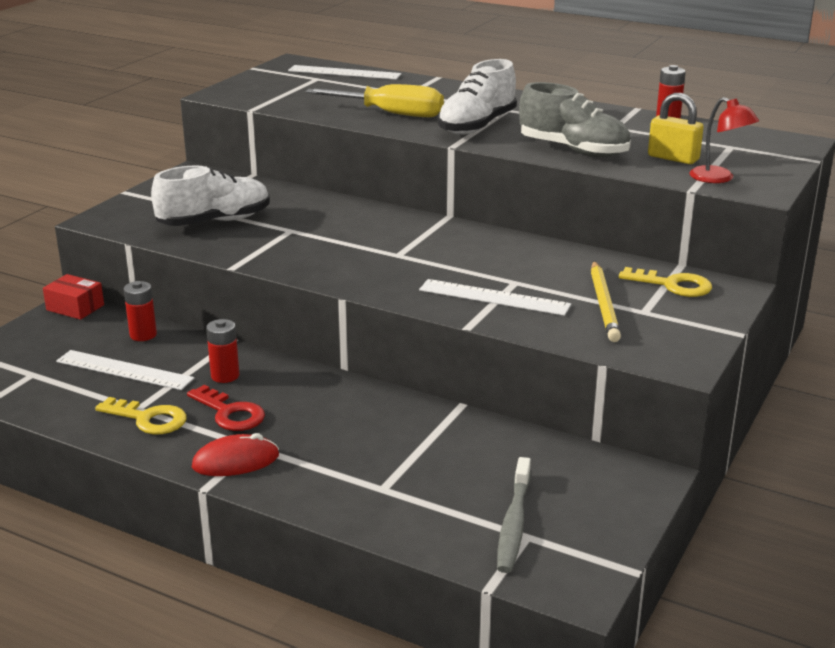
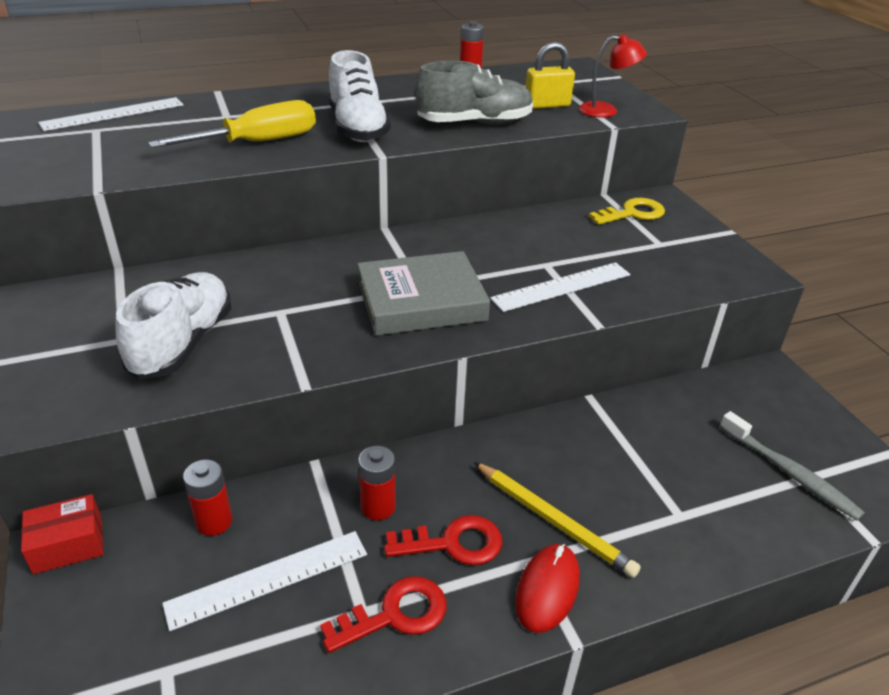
camera: 50 degrees left, 10 degrees up
(148, 419) = (395, 614): yellow key -> red key
(380, 262) = (421, 301): none -> grey book
(603, 304) = (630, 251): yellow pencil -> yellow pencil (553, 521)

